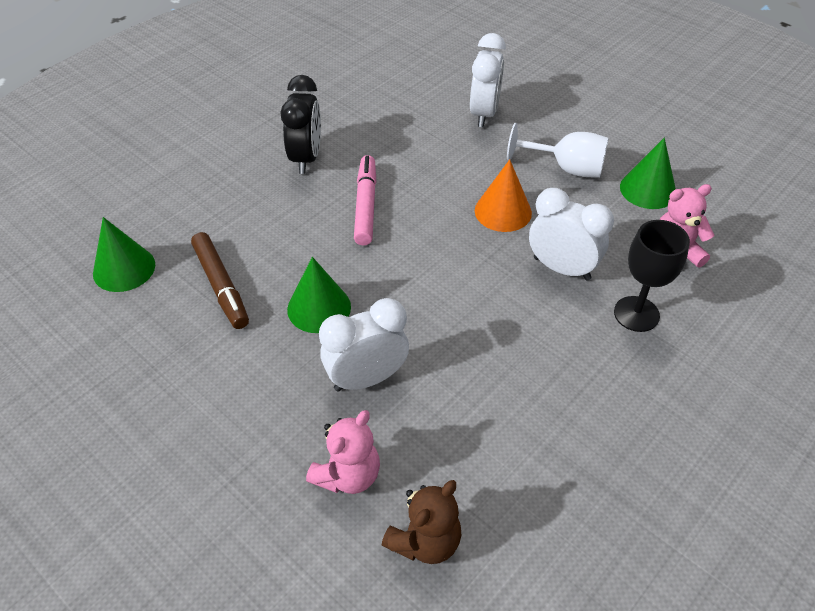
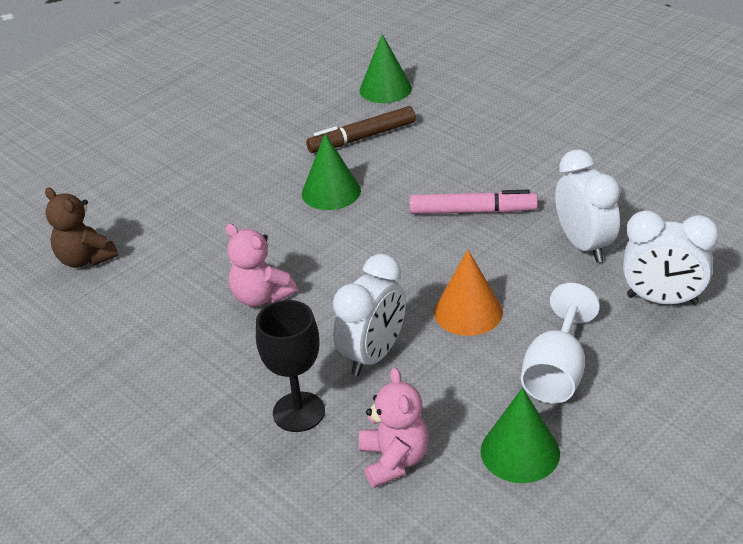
camera: 95 degrees right, 10 degrees down
(306, 158) = (547, 167): black clock -> none
(348, 475) = (154, 218): pink teddy bear -> pink teddy bear (261, 297)
(366, 379) = (246, 223): white clock -> white clock (584, 245)

